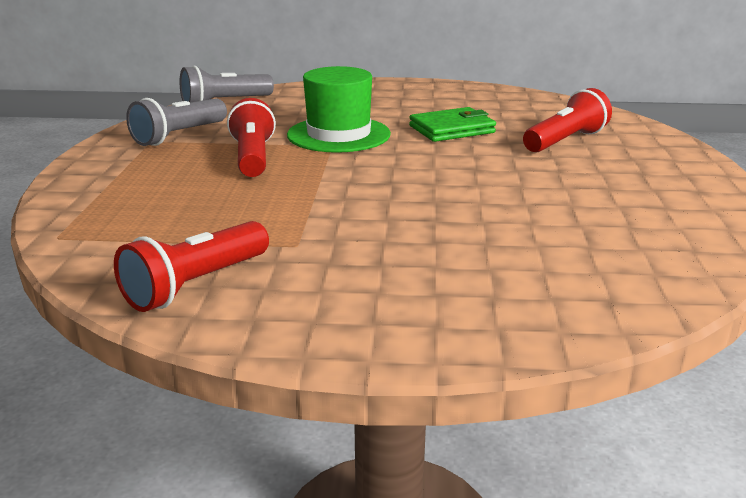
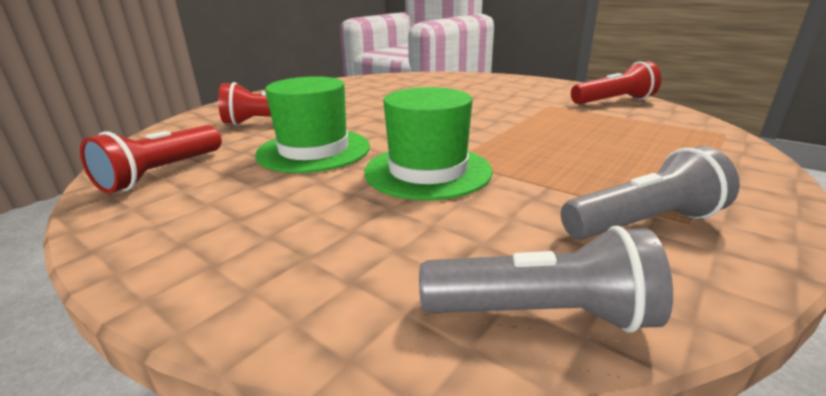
camera: 145 degrees left, 0 degrees up
(253, 157) = (547, 164): red flashlight -> red flashlight (162, 173)
(452, 129) = (314, 150): green wallet -> green hat

